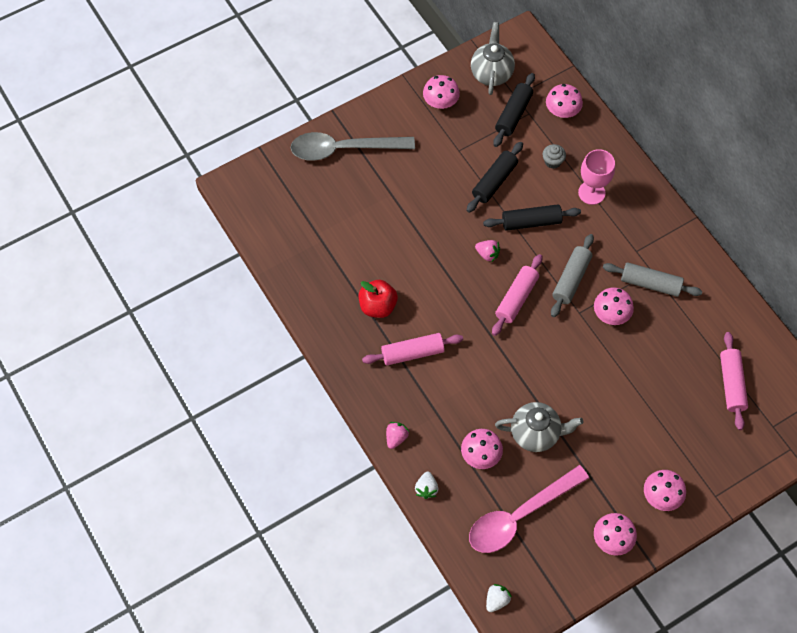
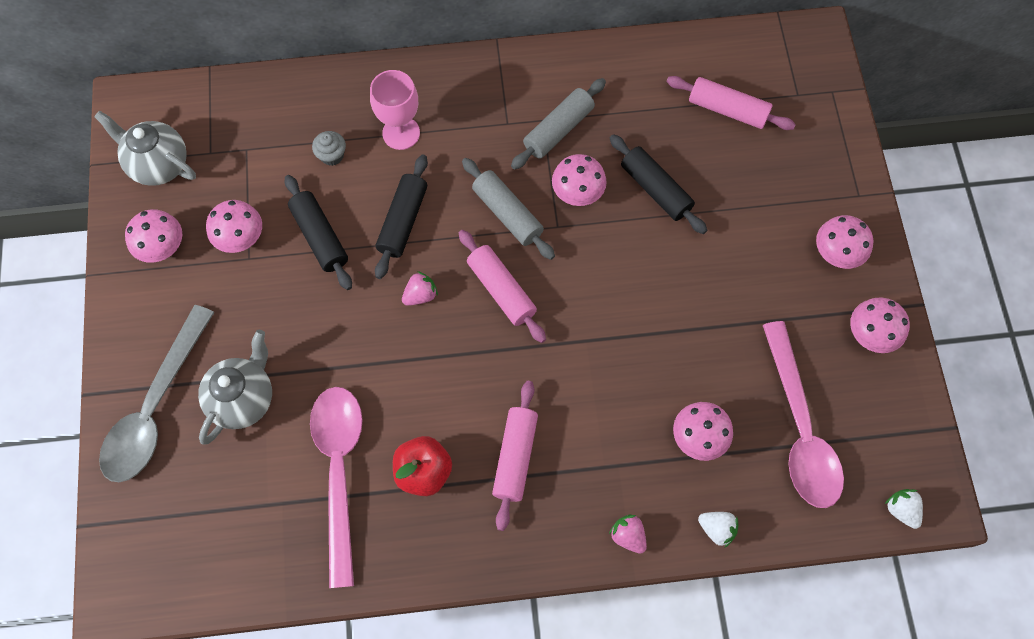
camera: 65 degrees left, 5 degrees up
(355, 261) = (339, 471): none -> pink spoon
(513, 114) = (236, 168): black rolling pin -> black rolling pin (655, 189)
(536, 433) = (697, 356): grey teapot -> grey teapot (243, 399)
(562, 111) = (267, 110): pink mushroom -> pink mushroom (240, 237)

